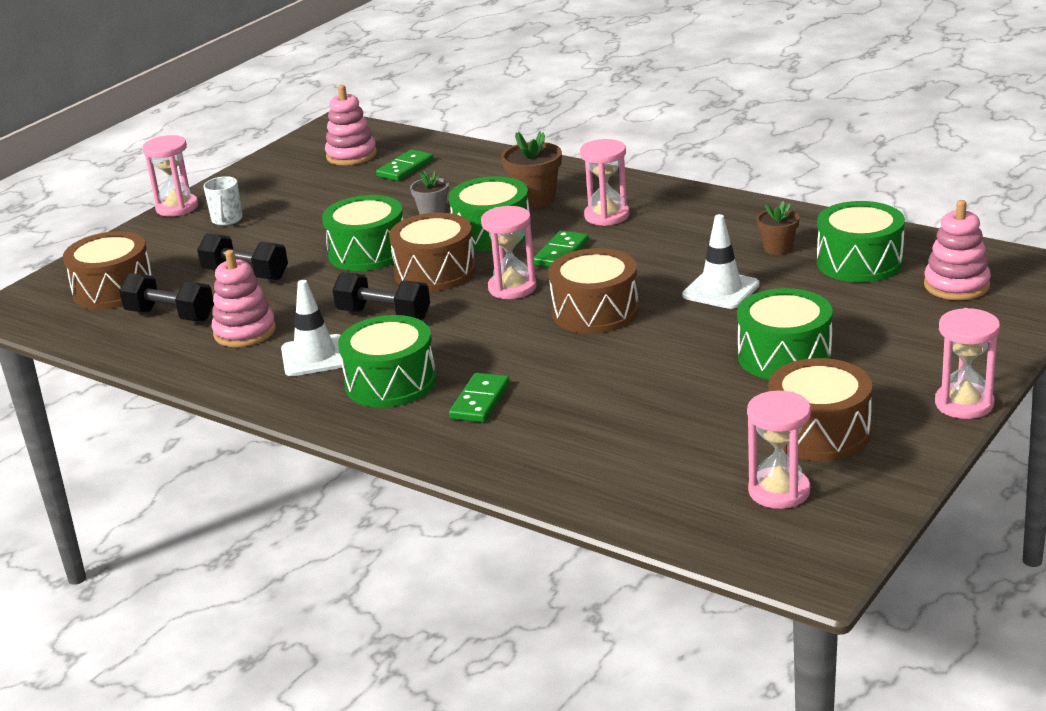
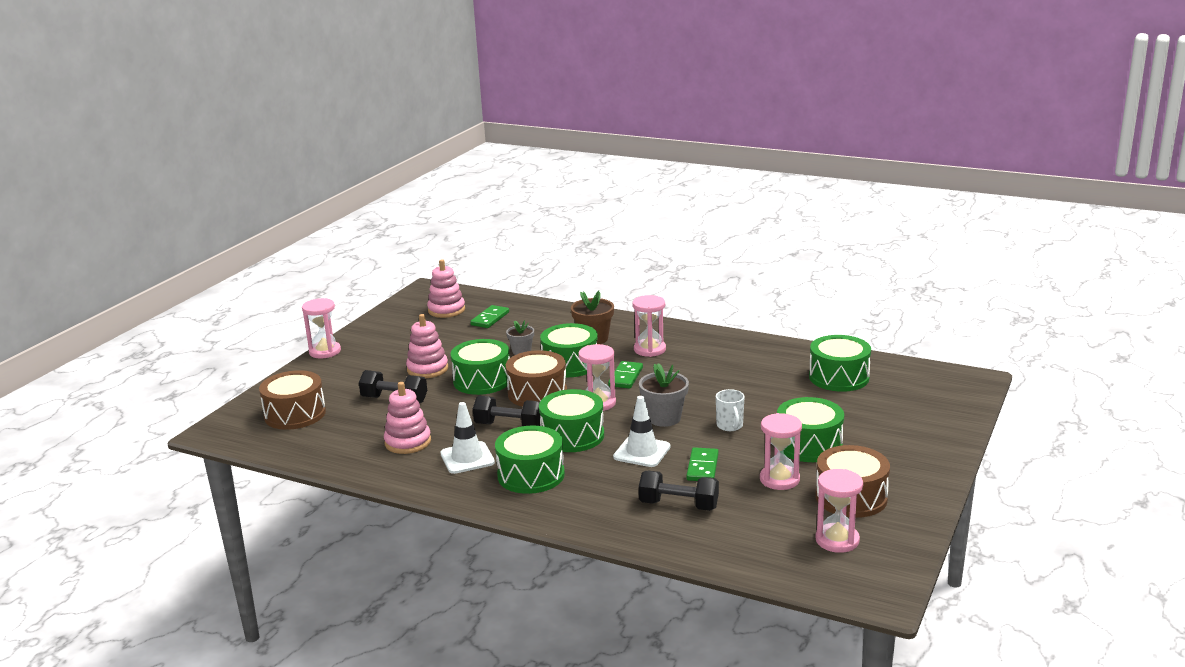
camera: 10 degrees left, 5 degrees down
(170, 315) = (346, 432): black dumbbell -> black dumbbell (678, 505)
(227, 220) = (367, 360): white mug -> white mug (730, 426)
(463, 331) = (572, 436): none -> green drum
(480, 401) = (601, 486): green domino -> green domino (702, 467)
(595, 312) = (664, 418): brown drum -> grey flower pot
(721, 290) = (748, 400): white traffic cone -> white traffic cone (642, 452)
(778, 248) = (779, 369): brown flower pot -> none
(956, 285) = (910, 391): pink stacking toy -> pink stacking toy (427, 369)
(964, 404) = (943, 473): pink hourglass -> pink hourglass (779, 479)

